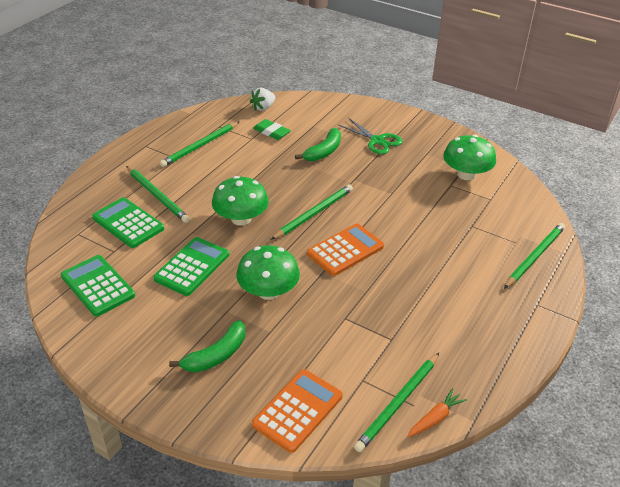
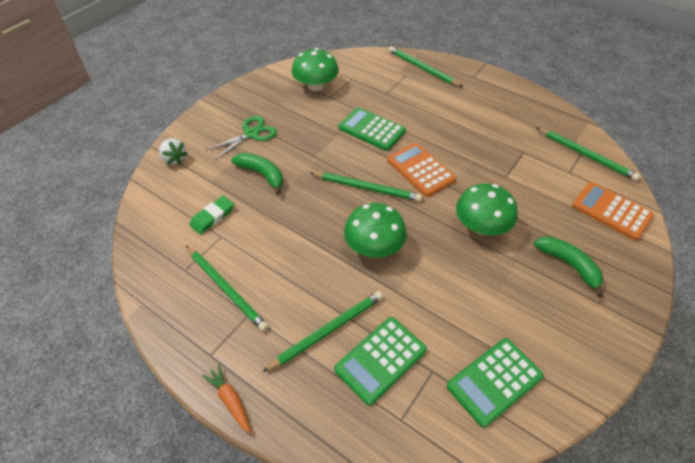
camera: 85 degrees left, 10 degrees up
(192, 267) = (453, 289): green calculator -> green calculator (371, 130)
(263, 108) = (155, 223): white strawberry -> white strawberry (174, 159)
(314, 213) = (367, 188): green pencil -> green pencil turned 150 degrees clockwise
(435, 418) = (593, 138): orange carrot -> orange carrot (230, 400)

